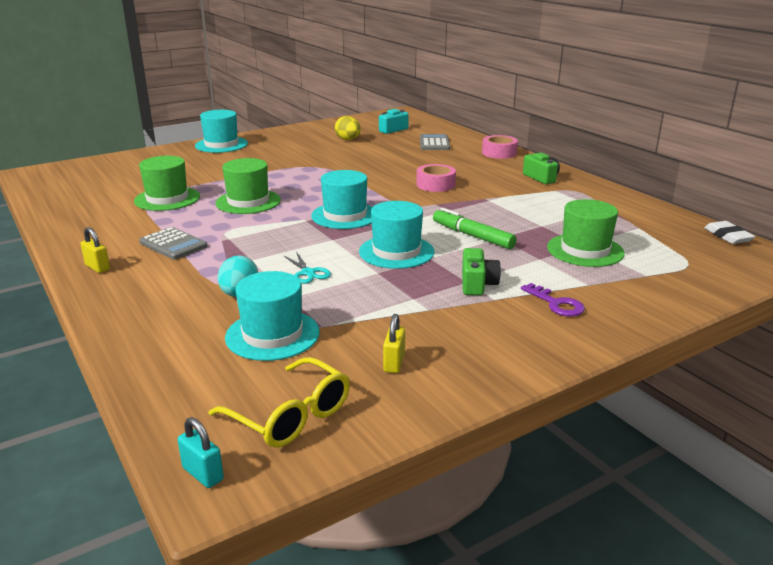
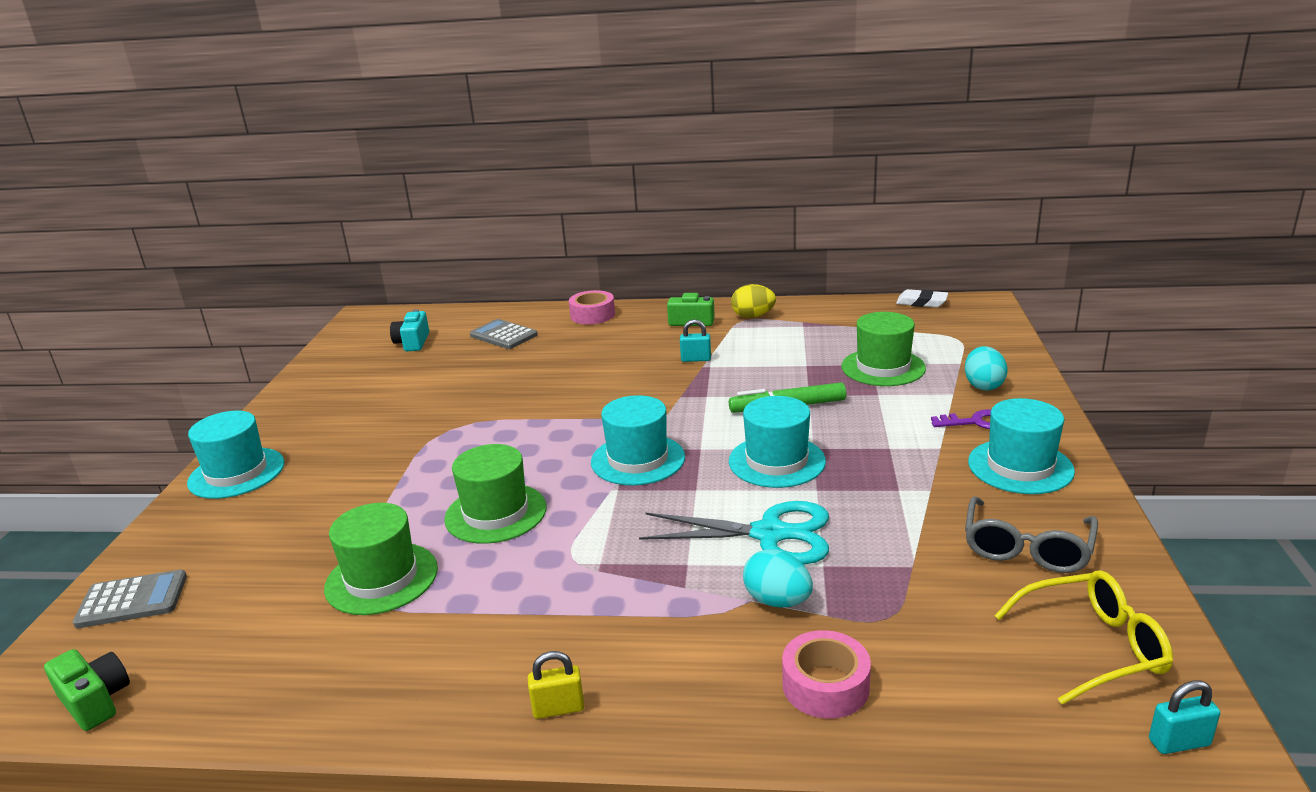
camera: 50 degrees left, 0 degrees up
(173, 244) = (562, 615): grey calculator -> grey calculator (132, 600)
(272, 334) = (905, 606): turquoise hat -> turquoise hat (1020, 466)
(308, 273) = (770, 534): turquoise scissors -> turquoise scissors, size x2.01
(348, 140) = (395, 379): yellow egg -> yellow egg (753, 316)
(394, 363) = (1026, 547): yellow padlock -> grey glasses
(435, 185) = (627, 378): pink tape -> pink tape (825, 685)
(477, 284) = (900, 444): green camera -> green camera (95, 701)
(491, 194) = (696, 359): none -> turquoise padlock
(623, 293) = (983, 385): none -> turquoise egg

